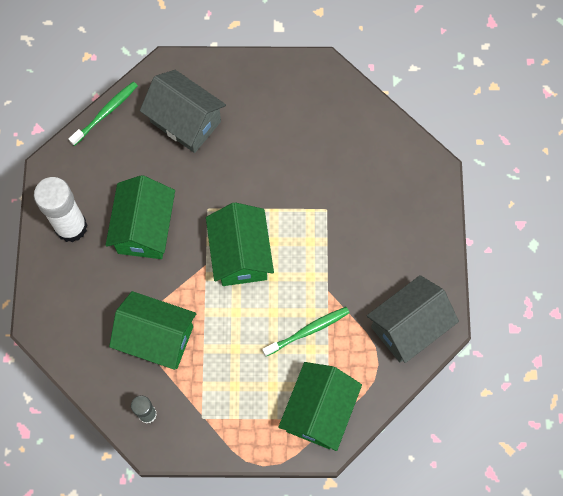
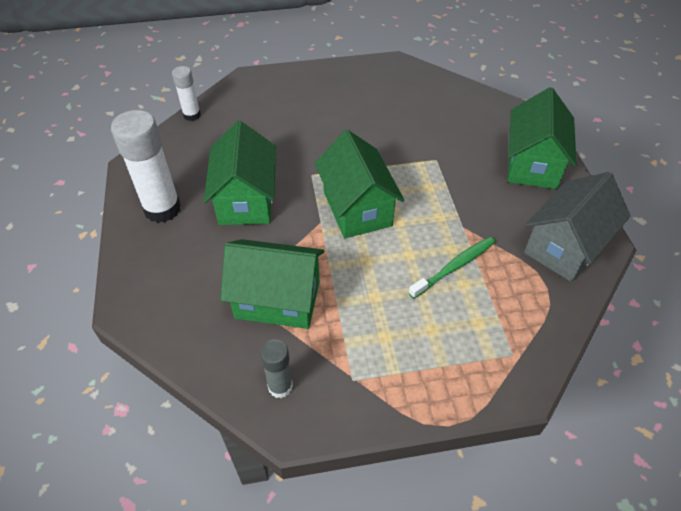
camera: 10 degrees left, 20 degrees down
(106, 112) = (192, 115): green toothbrush -> white glue stick
(185, 122) = (274, 113): grey house -> none
(319, 411) = (498, 348): green house -> green house (532, 164)

